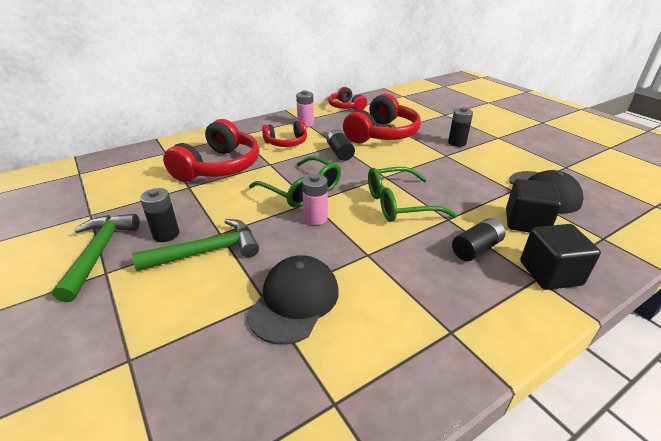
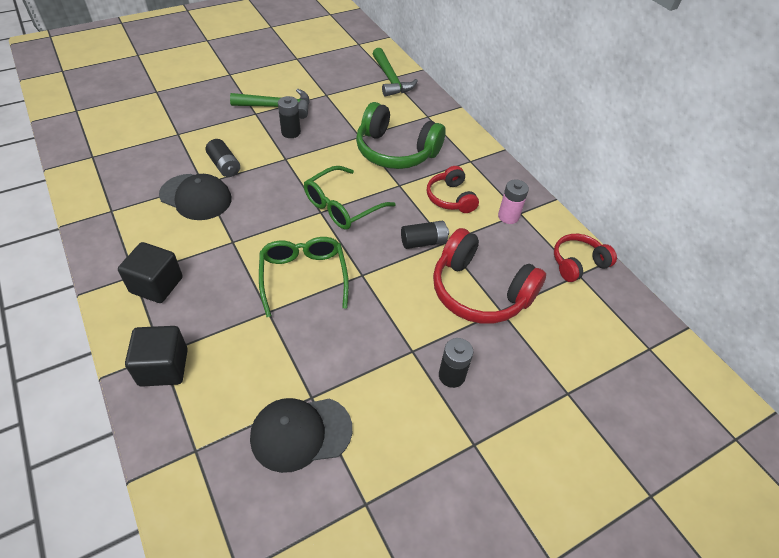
camera: 90 degrees right, 15 degrees up
(207, 251) = (264, 154): green hammer -> green hammer (390, 79)
(219, 166) = (396, 151): red headphones -> green headphones
(315, 218) = (292, 213): pink battery -> none
(476, 249) = (215, 320): black battery -> black battery (224, 166)
(526, 222) = (244, 382): black cube -> black cube (156, 285)

